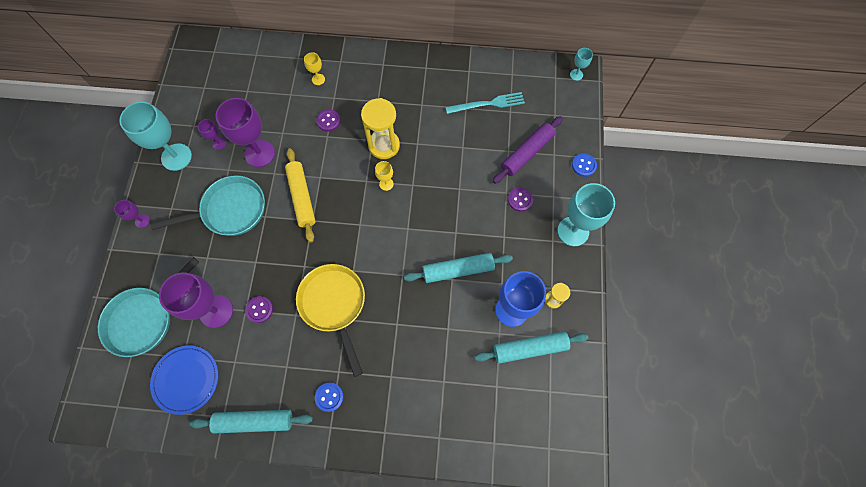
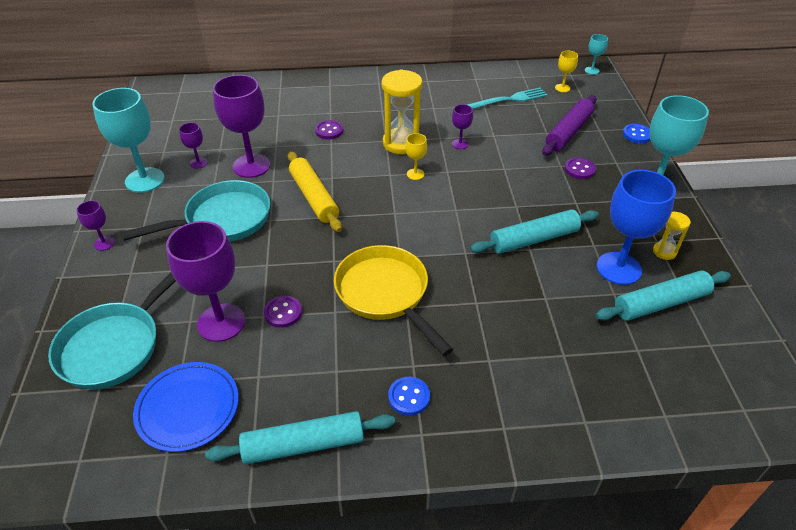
camera: 10 degrees left, 25 degrees down
(318, 79) = (308, 101): yellow goblet -> yellow goblet (562, 88)
(431, 154) = (460, 144): none -> purple goblet

